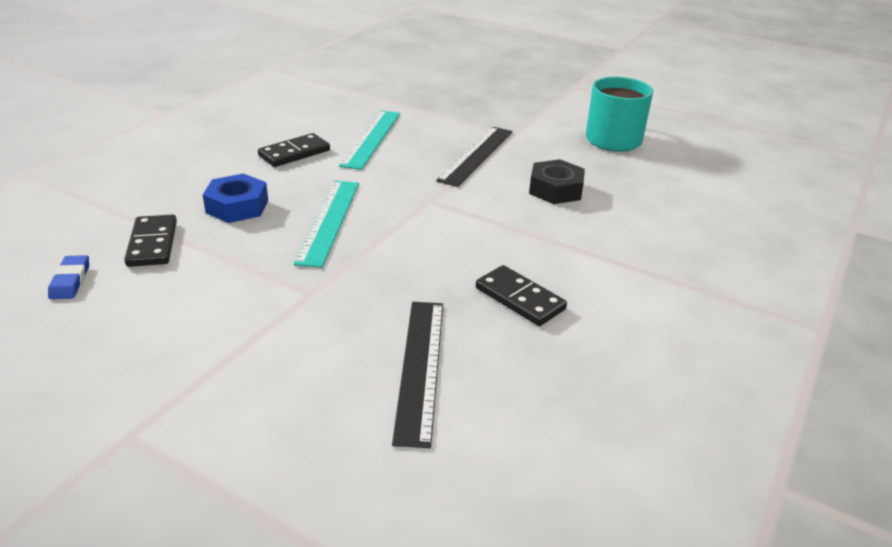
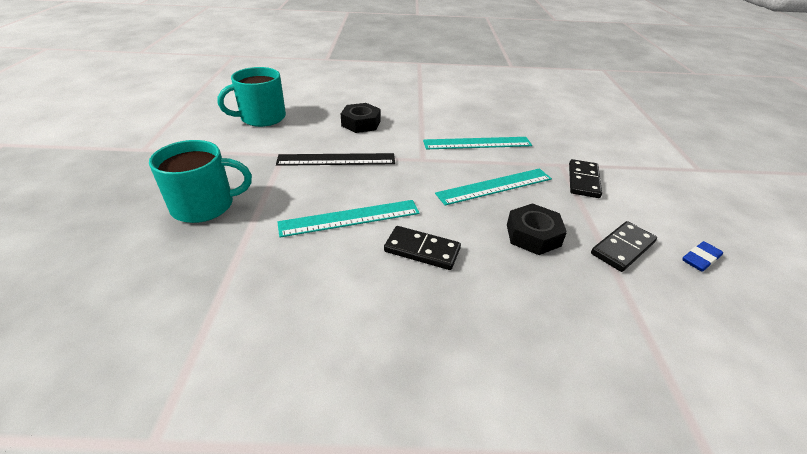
camera: 120 degrees left, 5 degrees up
(237, 206) = (533, 235): blue nut -> black nut
(420, 367) = (557, 122): black ruler -> none
(429, 251) = (477, 143): none -> turquoise ruler
(453, 96) = (204, 205): none -> turquoise mug
(519, 299) = (482, 113): black domino -> black domino (583, 181)

